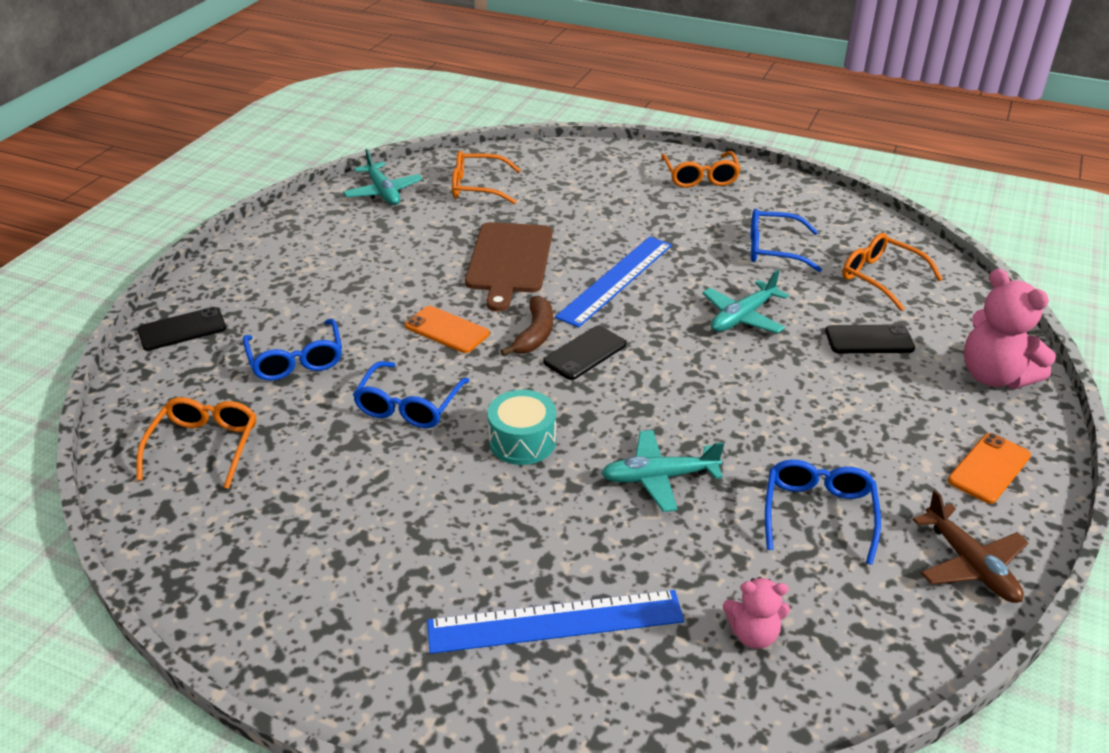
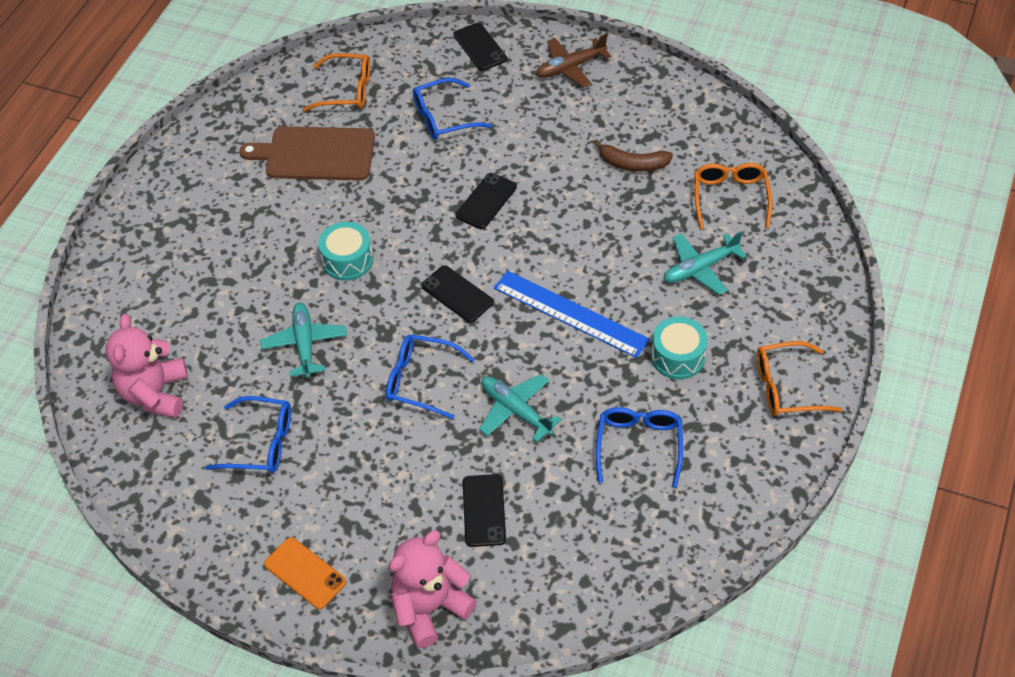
camera: 90 degrees right, 15 degrees up
(383, 192) = (708, 129): turquoise plane -> turquoise plane (700, 268)
(408, 406) = (389, 190): blue glasses -> blue glasses (421, 380)
(447, 330) = (486, 201): orange phone -> black phone
(509, 261) = (595, 233): brown cutting board -> brown cutting board (316, 154)
(535, 334) = (482, 259): brown banana -> brown banana (632, 164)
(555, 622) = (177, 289): blue ruler -> none
(669, 224) = (678, 357): none -> turquoise drum
(753, 634) = (155, 393): pink teddy bear -> pink teddy bear, size x1.77
(881, 278) = (593, 538): orange glasses -> none
(970, 565) = (202, 535): brown plane -> brown plane (570, 67)

